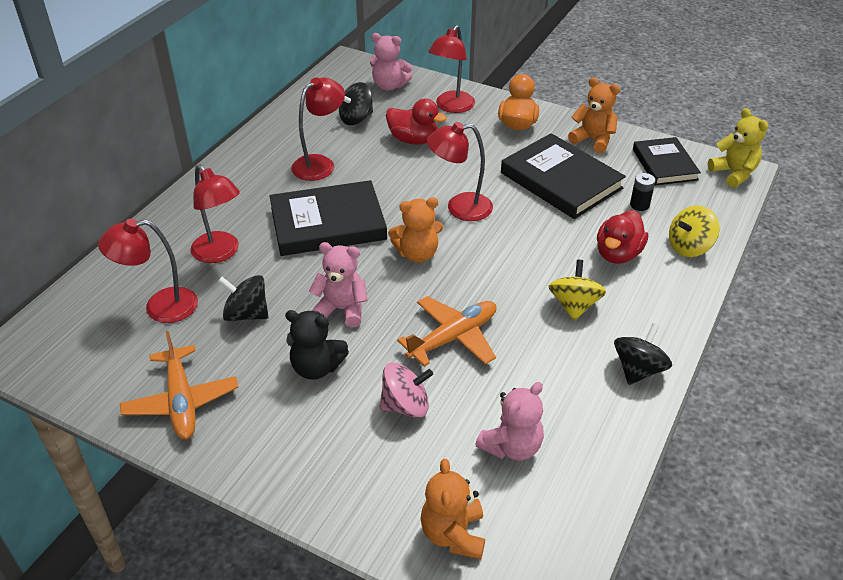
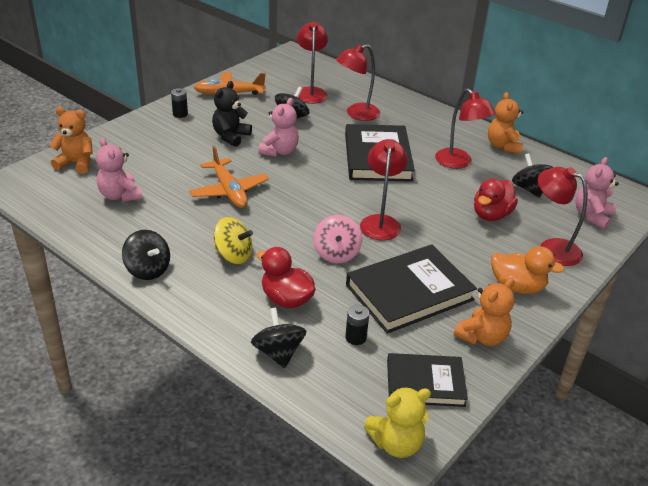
camera: 100 degrees right, 5 degrees down
(262, 446) = (180, 114): none -> black battery
(405, 405) = (179, 163): pink spinning top -> pink spinning top (336, 253)
(417, 254) = (327, 191): orange teddy bear -> orange teddy bear (503, 146)
(689, 247) = (278, 352): yellow spinning top -> black spinning top

